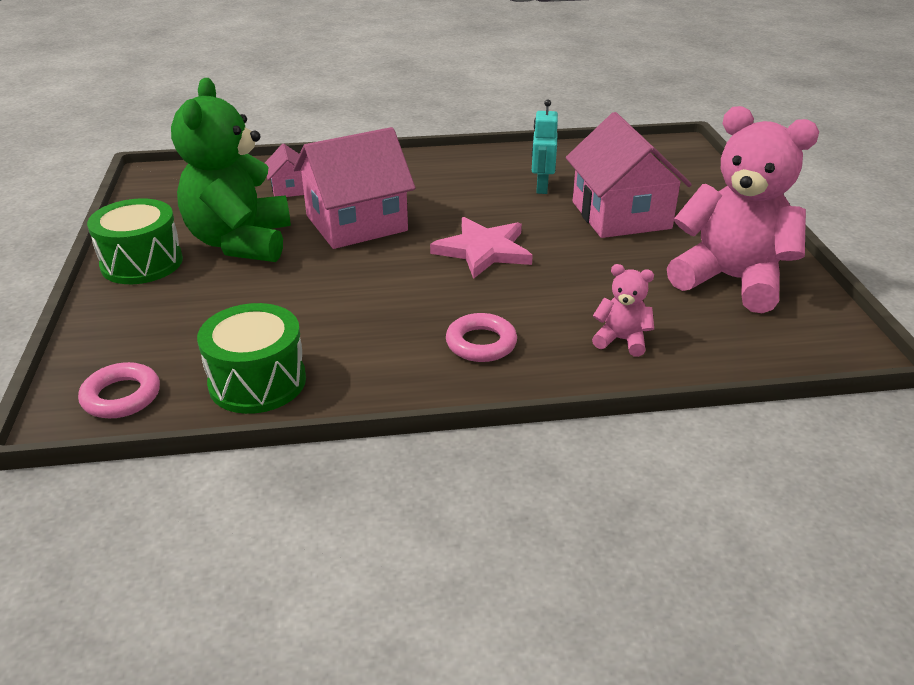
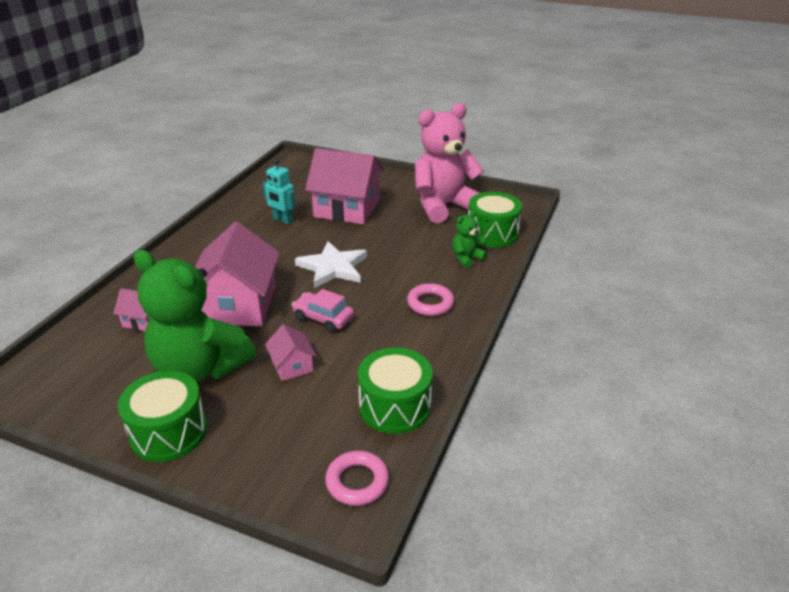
camera: 60 degrees left, 0 degrees up
(281, 290) = (292, 366): none -> pink house
(379, 279) = (323, 318): none -> pink car
(483, 250) = (333, 267): pink star -> white star
(621, 340) = (466, 258): pink teddy bear -> green teddy bear
(716, 343) = (492, 233): none -> green drum

